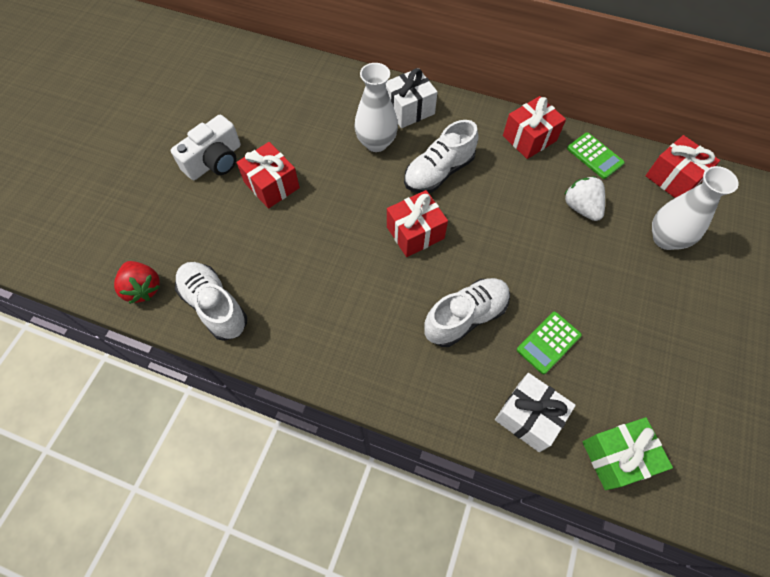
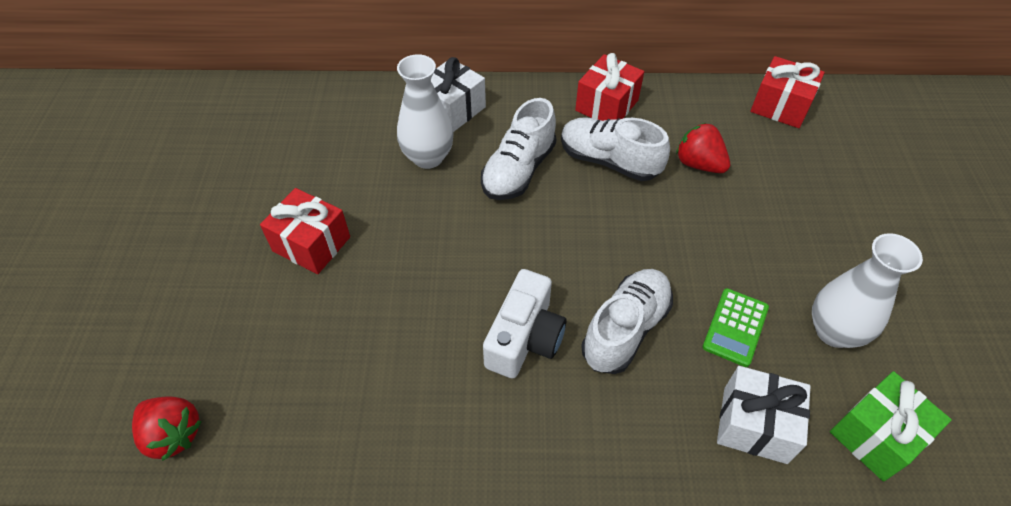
camera: 20 degrees left, 10 degrees down
(214, 306) = (289, 424): white shoe -> white shoe (609, 161)
(215, 161) = (221, 236): white camera -> white camera (524, 338)
(415, 233) = (520, 248): red gift -> none
(581, 207) = (699, 164): white strawberry -> red strawberry
(594, 156) = (687, 105): green calculator -> none
(665, 239) = (804, 171): white vase -> white vase (834, 331)

